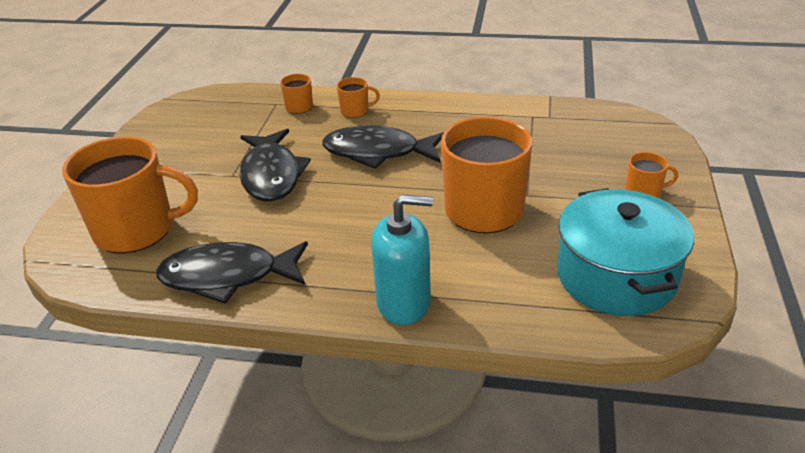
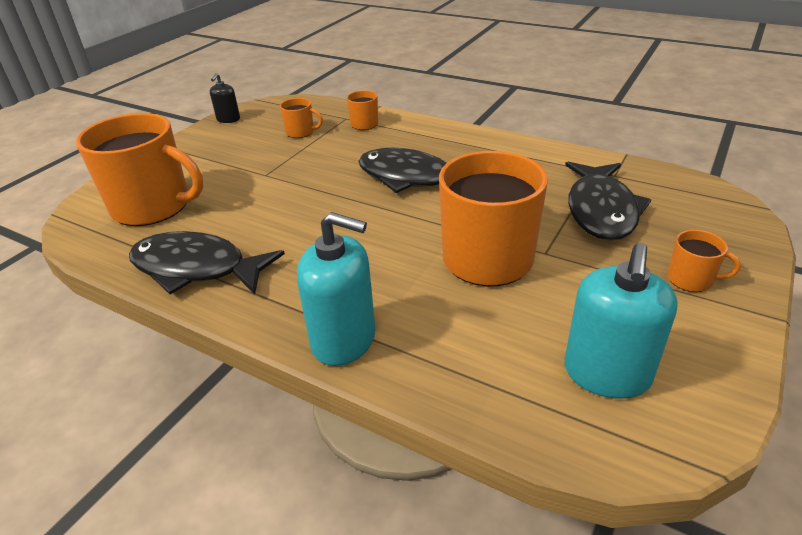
camera: 20 degrees right, 0 degrees up
(150, 125) = (228, 119): none -> black soap dispenser
(271, 175) = (299, 181): black fish -> black fish (601, 210)
(355, 111) = (414, 136): orange mug -> orange mug (301, 132)
(616, 276) = (606, 374): turquoise pot -> turquoise soap dispenser

